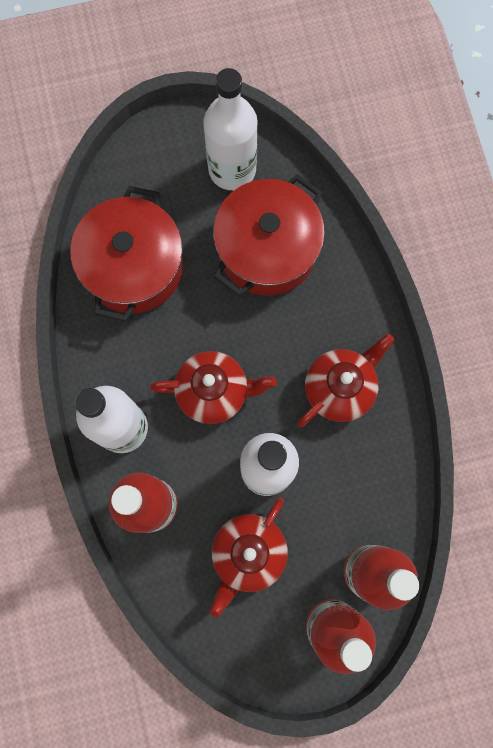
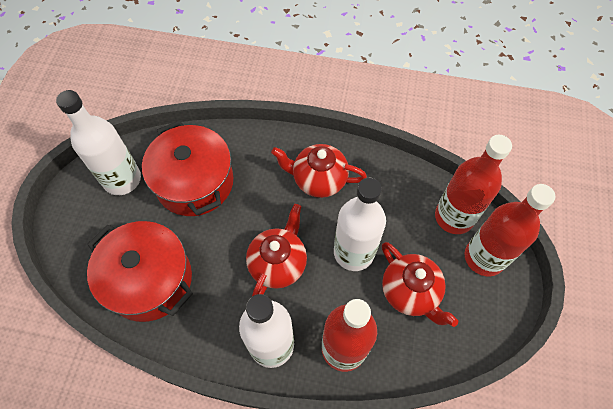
camera: 65 degrees left, 15 degrees down
(340, 388) = (318, 180): red teapot -> red teapot turned 60 degrees counterclockwise

